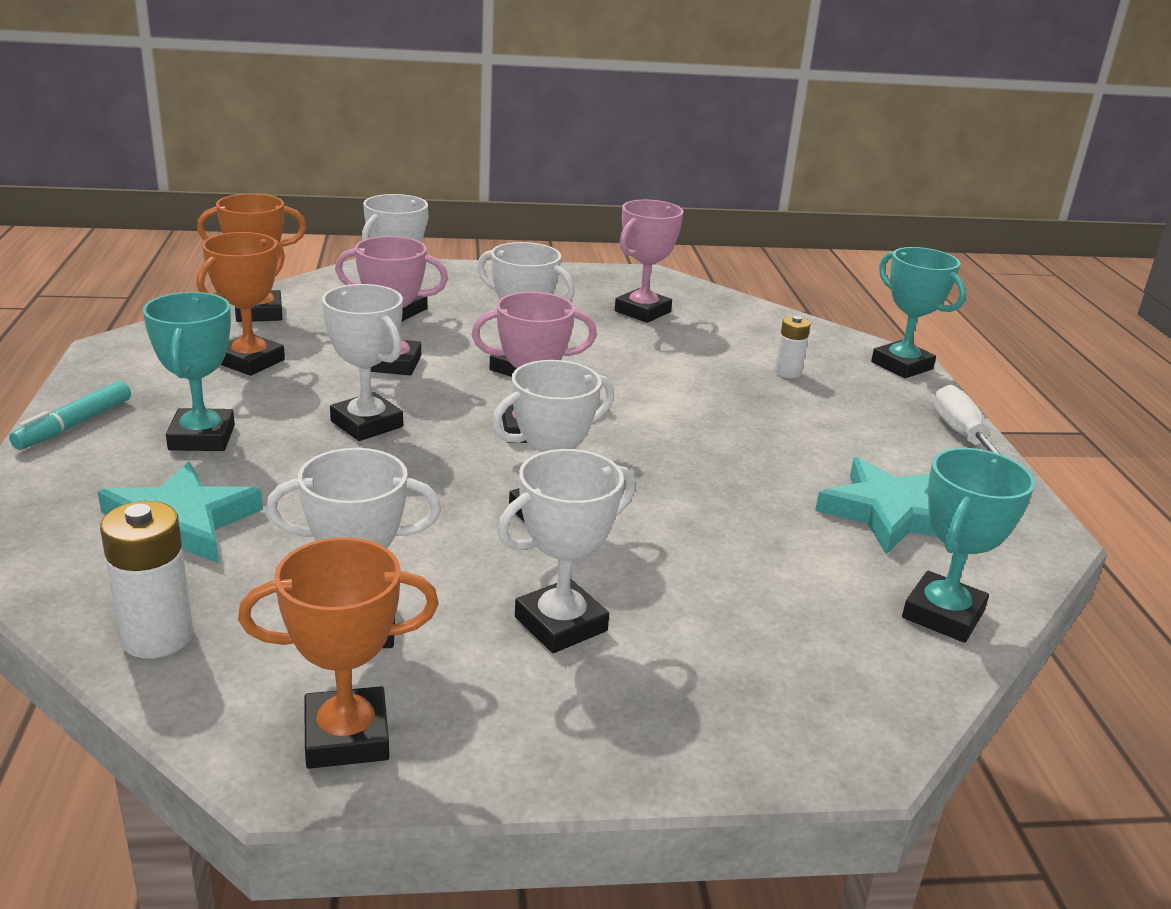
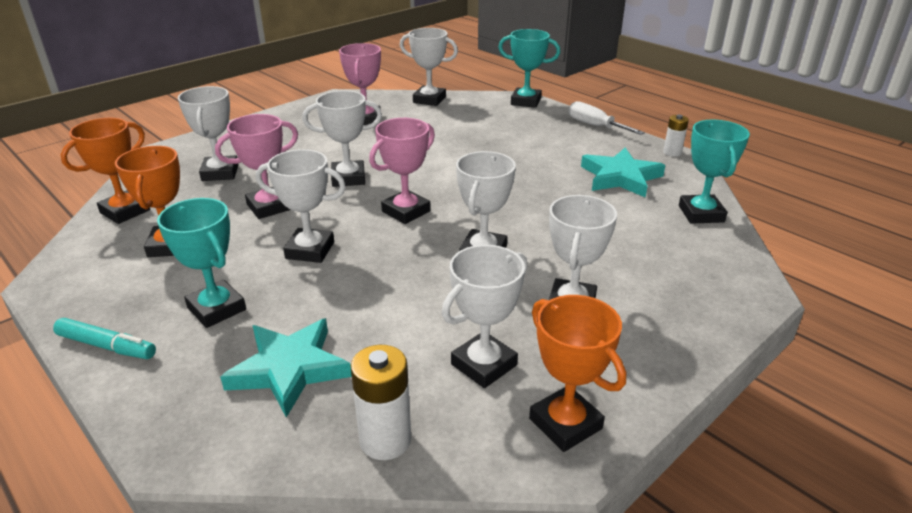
camera: 35 degrees left, 5 degrees up
(74, 425) = (107, 346): turquoise marker -> turquoise marker turned 60 degrees counterclockwise
(346, 736) = (565, 424): orange trophy -> orange trophy turned 75 degrees counterclockwise
(762, 317) = (429, 100): none -> white trophy
(787, 372) = (483, 125): white battery -> white battery (672, 152)

